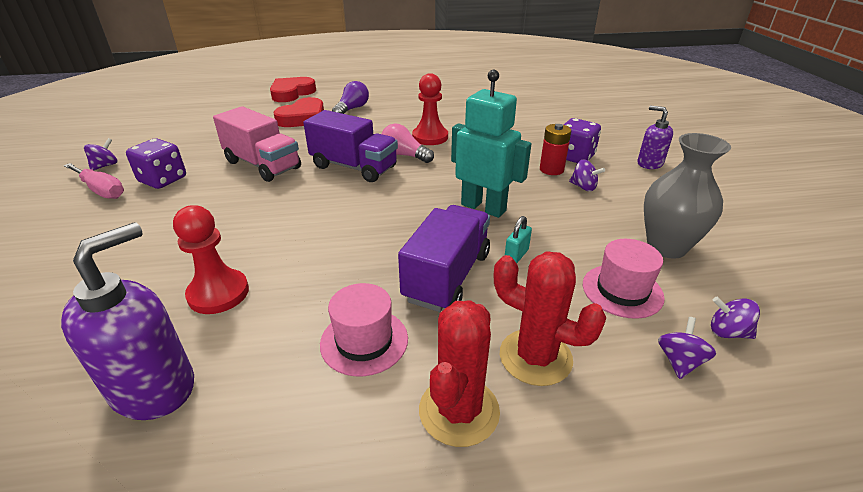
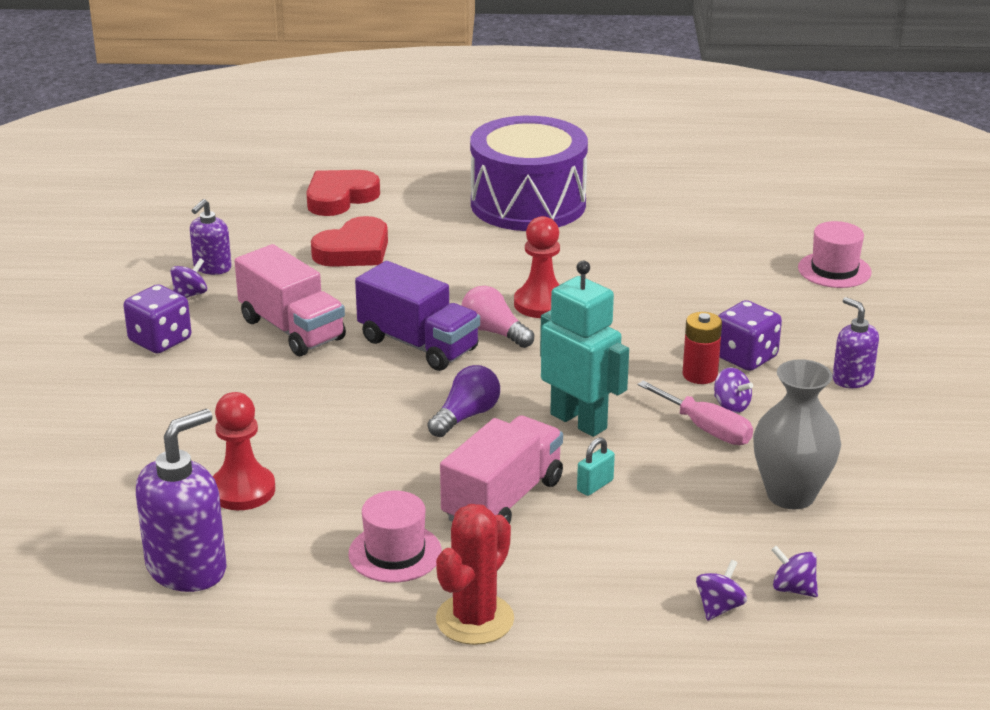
camera: 10 degrees right, 5 degrees down
(101, 190) = (84, 349): pink screwdriver -> pink screwdriver (706, 429)
(105, 166) = (80, 311): purple spinning top -> purple spinning top (190, 295)
(207, 133) = (212, 268): none -> purple soap dispenser
(352, 109) = (433, 239): purple light bulb -> purple light bulb (466, 416)
(405, 89) = (528, 204): none -> purple drum
(447, 276) = (503, 500): purple truck -> pink truck
(535, 357) = (569, 587): red cactus -> none
(622, 290) = (701, 537): pink hat -> pink hat (834, 270)

